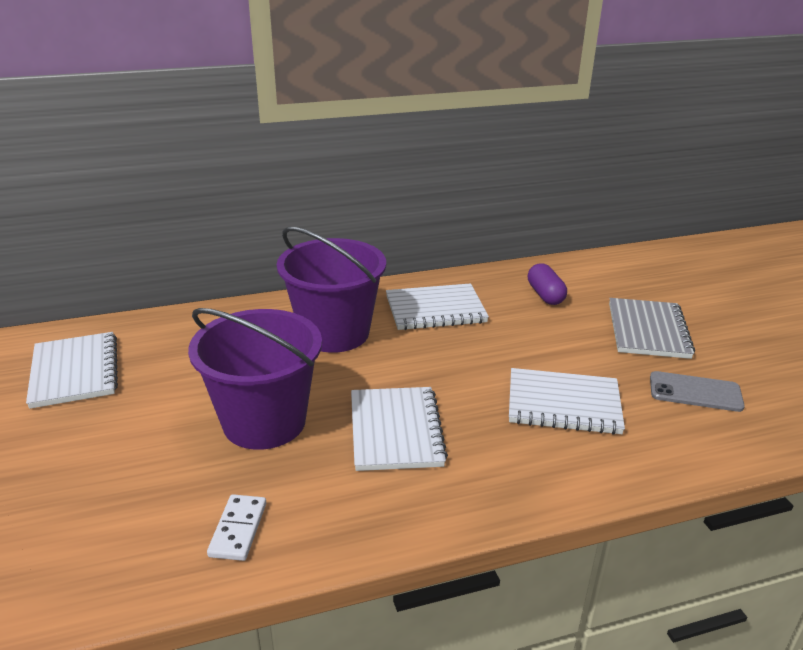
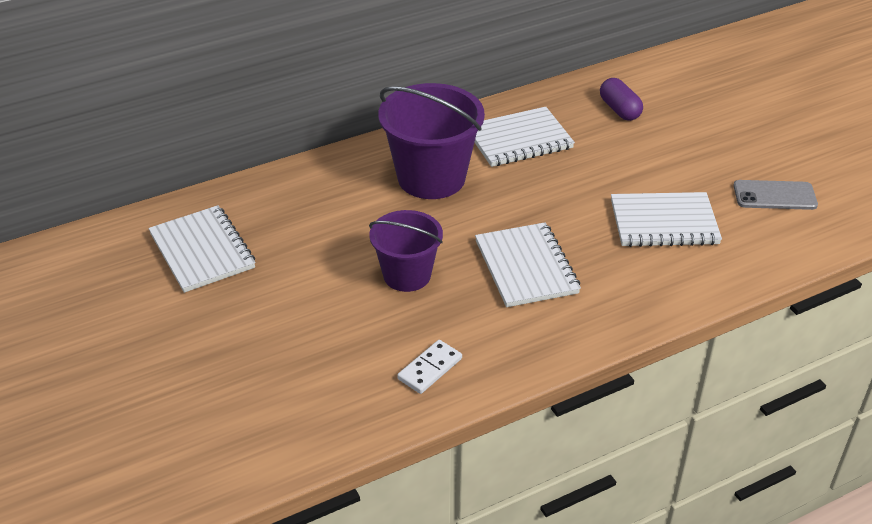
camera: 10 degrees left, 10 degrees up
(238, 529) = (429, 369): white domino -> white domino turned 45 degrees clockwise
(264, 422) = (407, 275): purple bucket -> purple bucket, size x0.64
(648, 330) = (723, 138): grey notebook -> none

